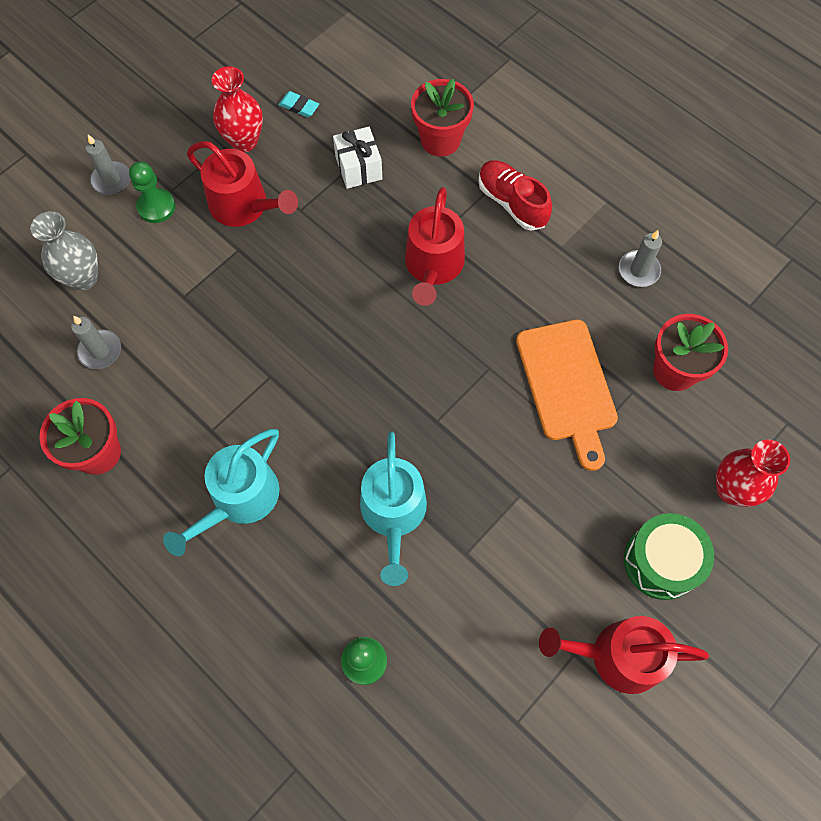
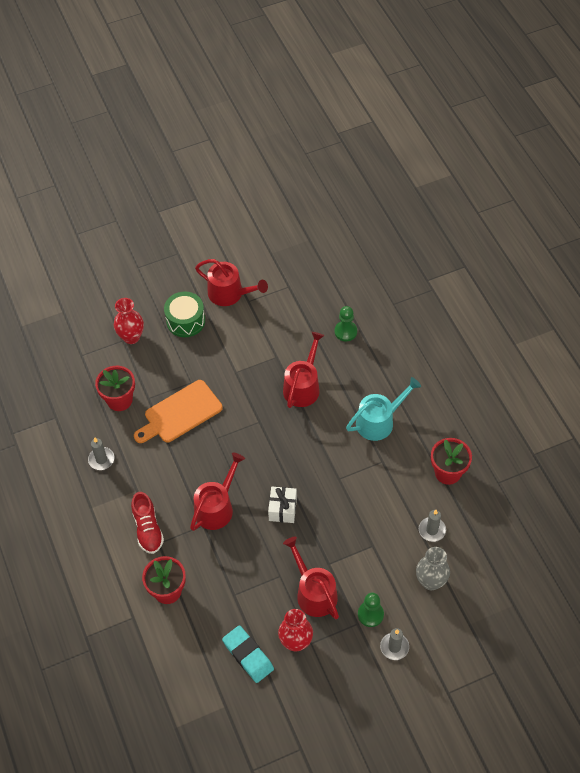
camera: 155 degrees left, 10 degrees down
(299, 106) = (248, 655): turquoise eraser -> turquoise eraser, size x1.91
(358, 167) = (229, 591): white gift -> white gift (282, 509)
(393, 513) = (303, 387): turquoise watering can -> red watering can
(567, 385) = (180, 413): orange cutting board -> orange cutting board turned 135 degrees counterclockwise

